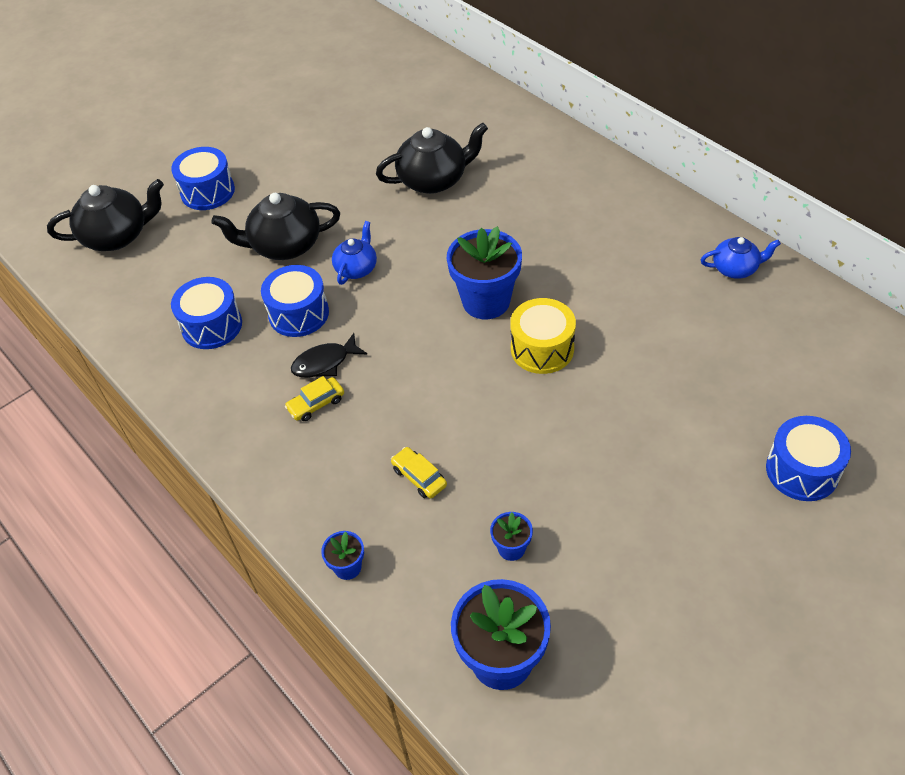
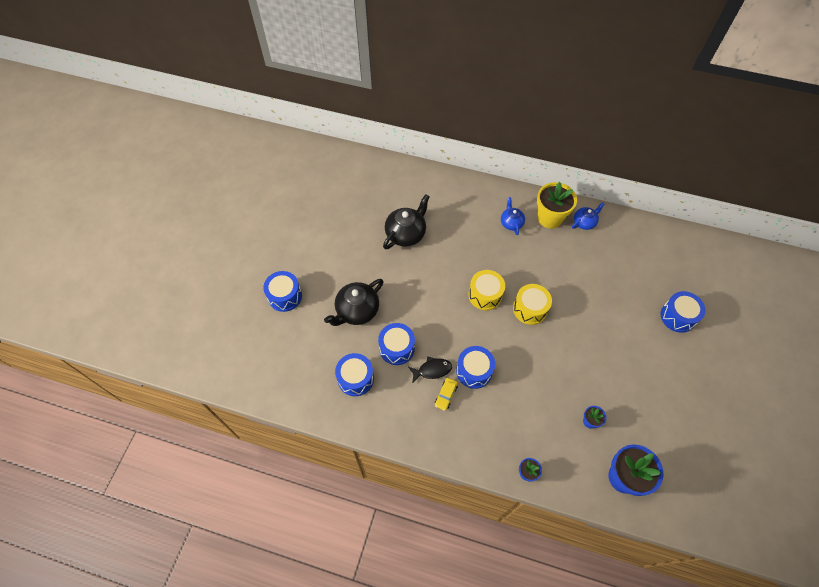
camera: 35 degrees left, 10 degrees up
(117, 236) = (254, 349): black teapot -> none
(325, 363) = (432, 370): black fish -> black fish turned 135 degrees counterclockwise
(356, 268) = (406, 306): blue teapot -> blue teapot (511, 223)
(384, 392) = (474, 371): none -> blue drum
(419, 477) = (524, 408): yellow car -> none
(486, 301) = (485, 295): blue flower pot -> yellow drum
(678, 241) = (549, 218): none -> yellow flower pot

